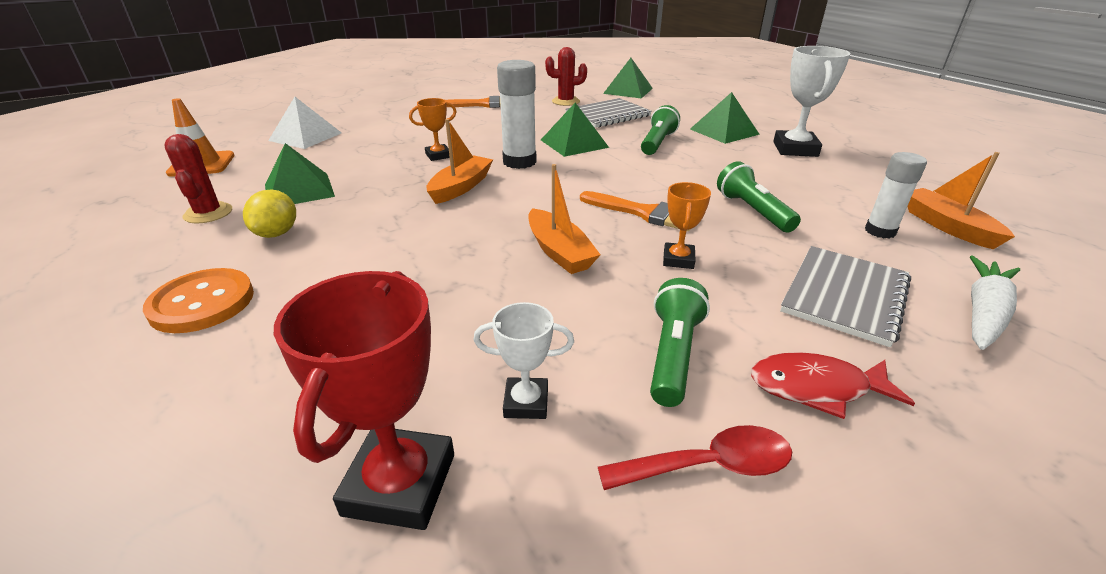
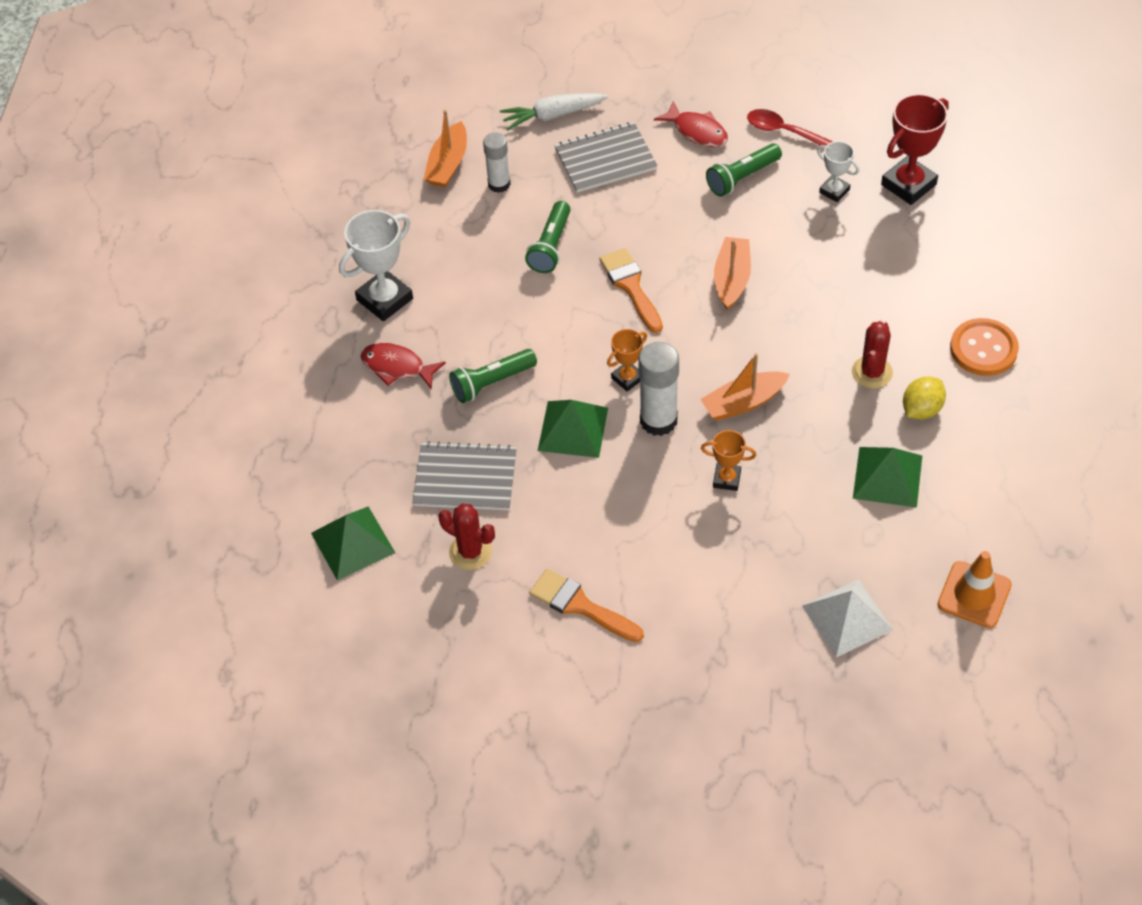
camera: 140 degrees left, 20 degrees up
(208, 213) = (973, 474): red cactus -> red cactus (872, 372)
(678, 259) = (663, 232): orange trophy -> orange trophy (627, 378)
(724, 131) = (397, 367): green pyramid -> red fish

